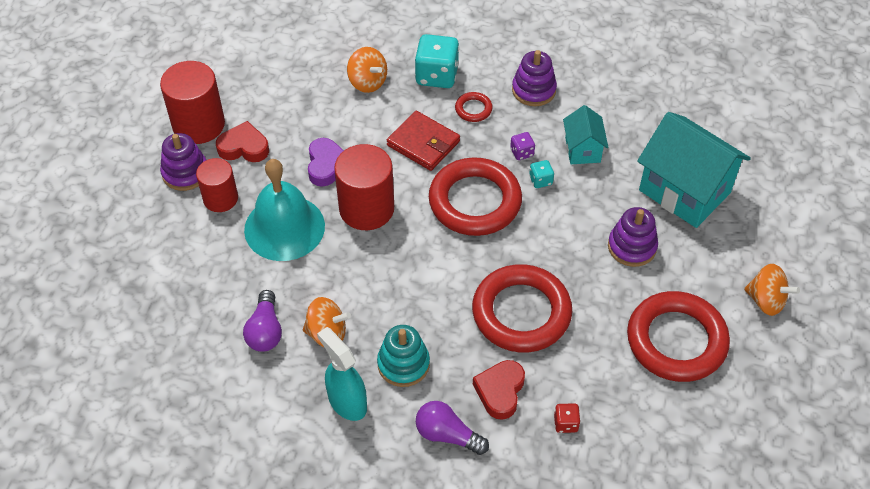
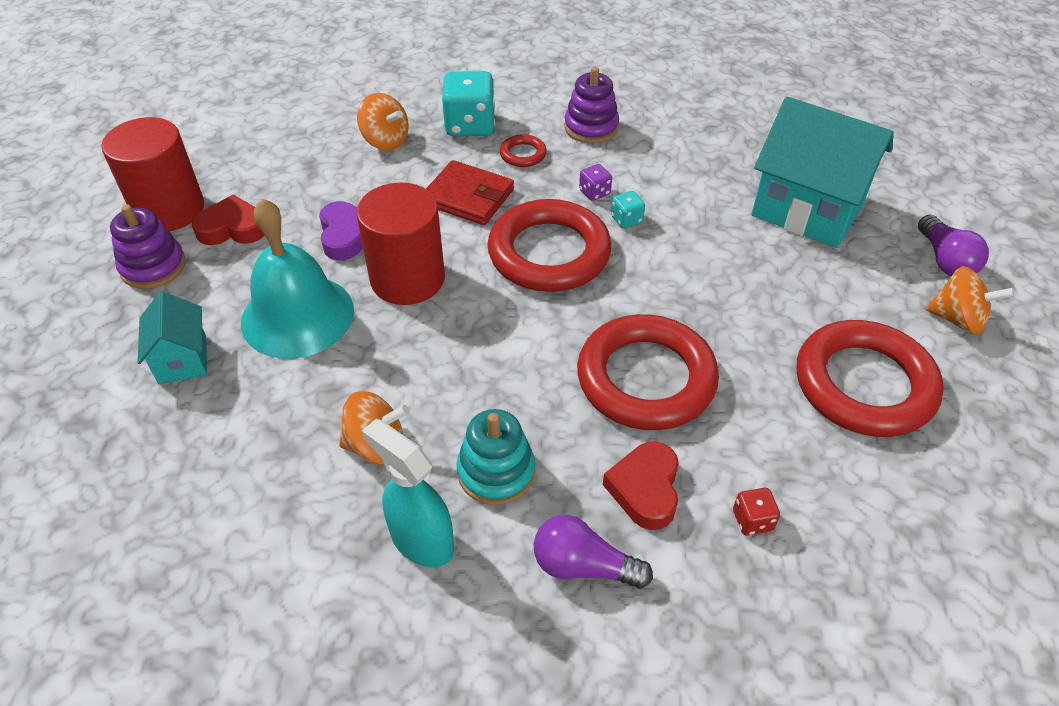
camera: 10 degrees left, 5 degrees down
(220, 198) = (204, 291): red cylinder -> none
(265, 331) = (284, 455): purple light bulb -> purple light bulb (945, 260)
(582, 150) = (668, 181): turquoise house -> turquoise house (182, 359)
(632, 247) = (765, 279): purple stacking toy -> none

